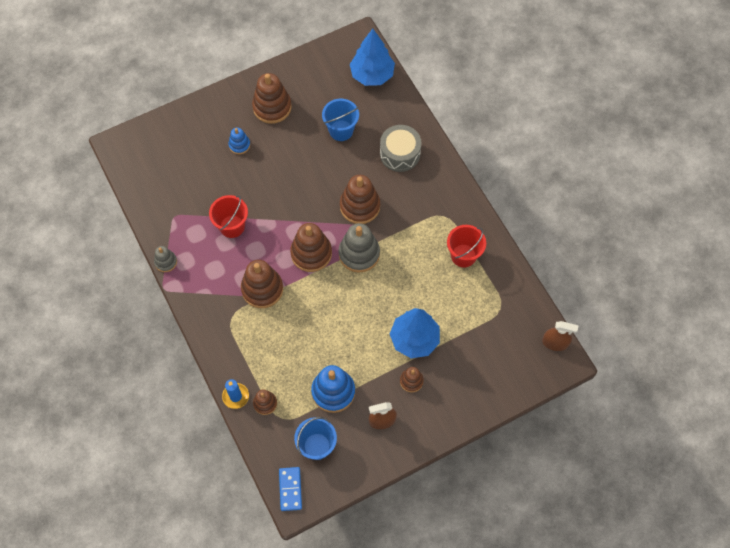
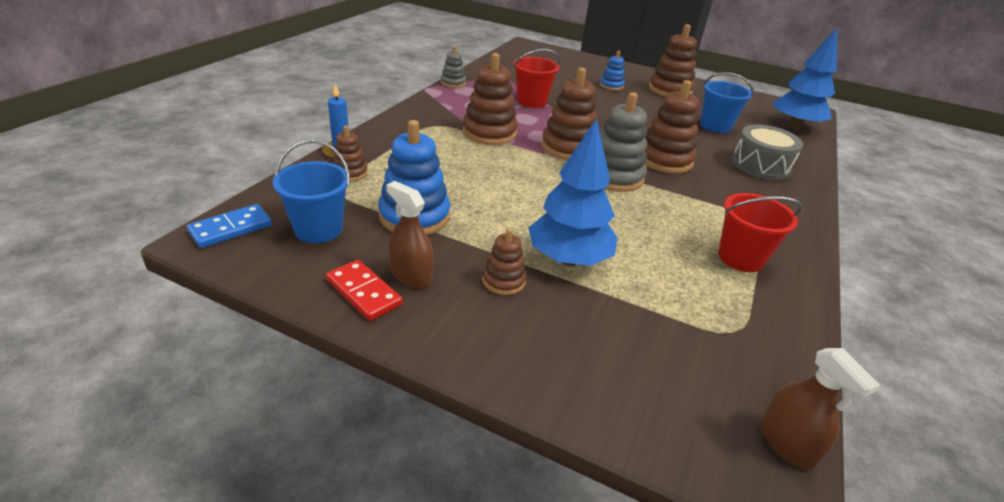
camera: 50 degrees right, 30 degrees down
(382, 448) = (363, 292): none -> red domino

